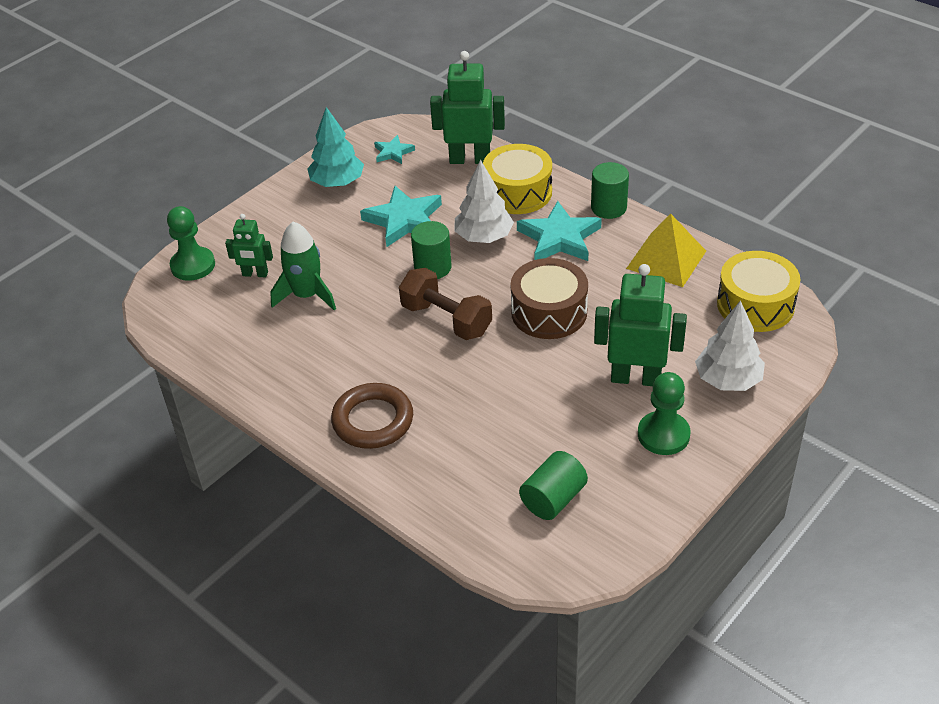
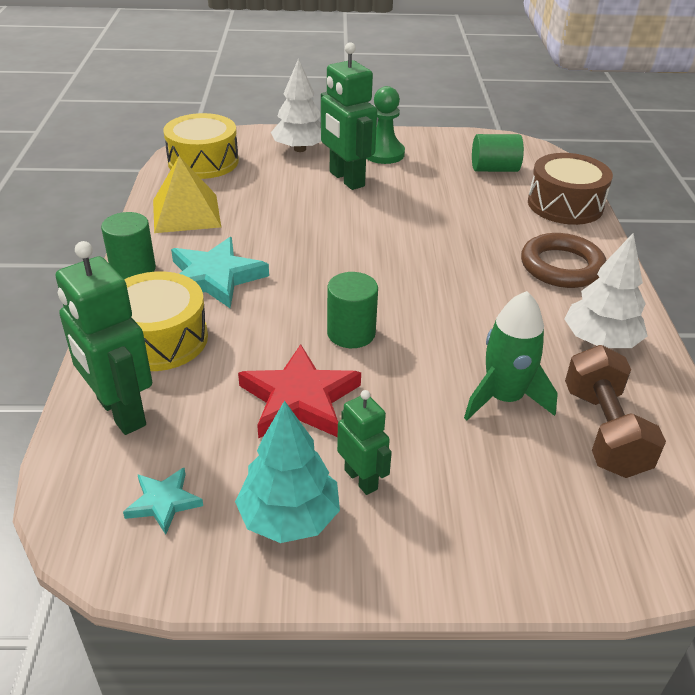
camera: 135 degrees left, 5 degrees down
(193, 265) = (608, 547): green pawn -> none
(255, 274) = (536, 468): green robot -> green robot (361, 479)
(404, 220) = (299, 399): turquoise star -> red star
(446, 319) = (407, 288): brown dumbbell -> brown dumbbell (604, 431)
(484, 237) = (264, 324): white tree -> white tree (600, 341)
(549, 312) = (326, 241): brown drum -> brown drum (565, 205)

